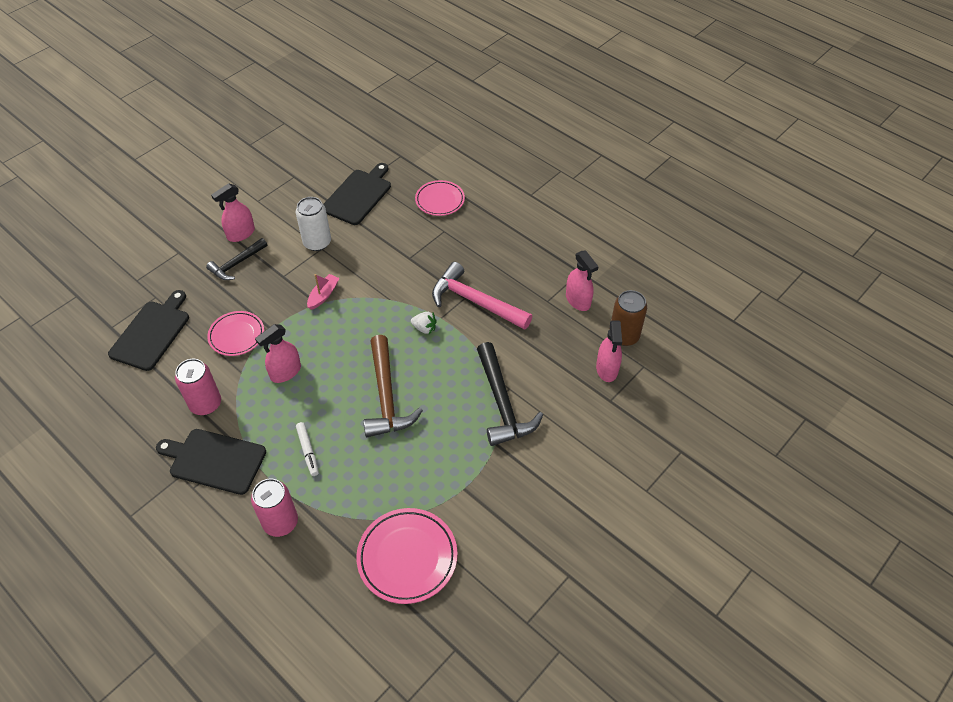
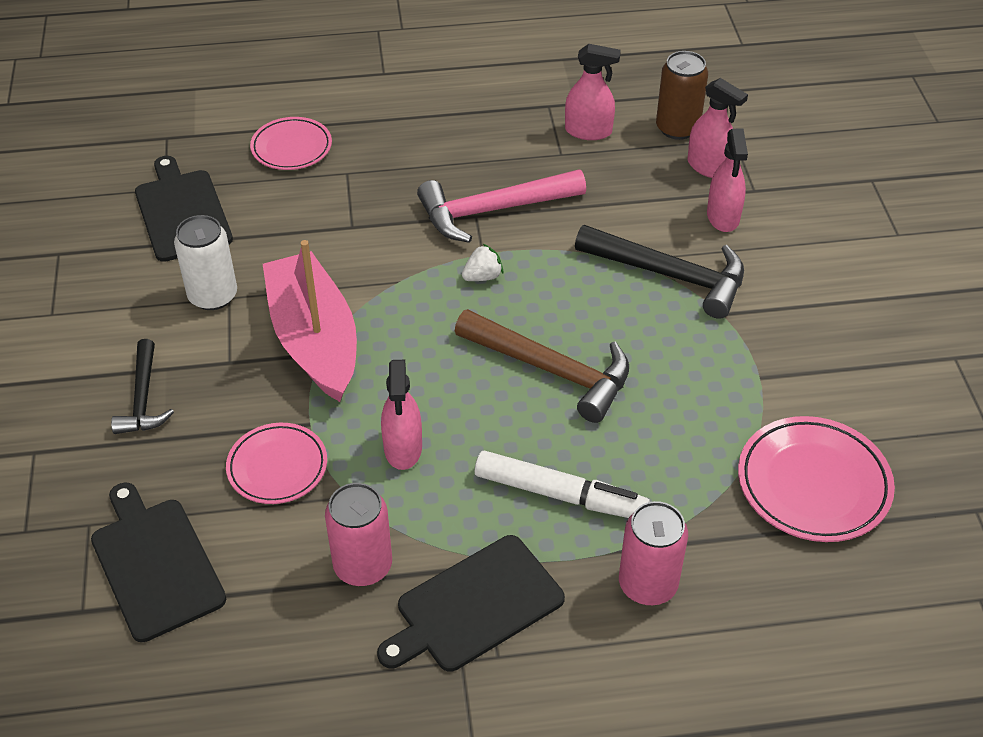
camera: 50 degrees left, 5 degrees down
(241, 234) = (91, 364): pink spray bottle -> pink spray bottle (723, 217)
(308, 451) = (560, 494): white marker -> white marker, size x1.74
(323, 295) = (314, 339): pink boat -> pink boat, size x2.43

